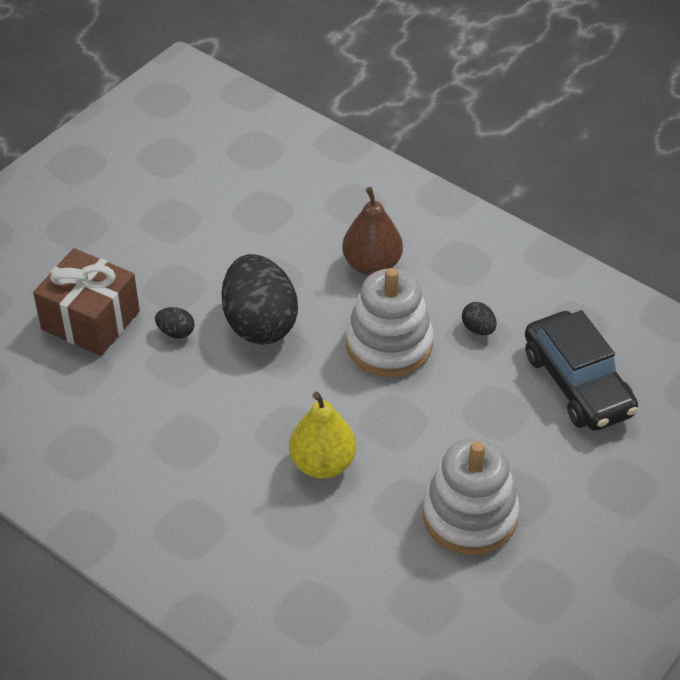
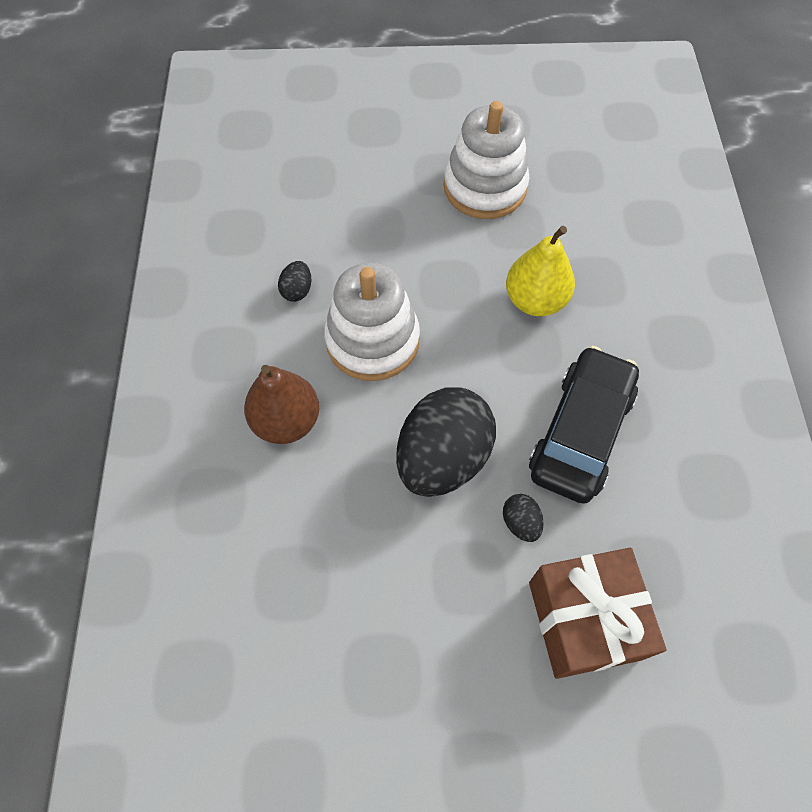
camera: 130 degrees left, 15 degrees up
(577, 384) = (299, 196): black car -> black car (580, 432)

